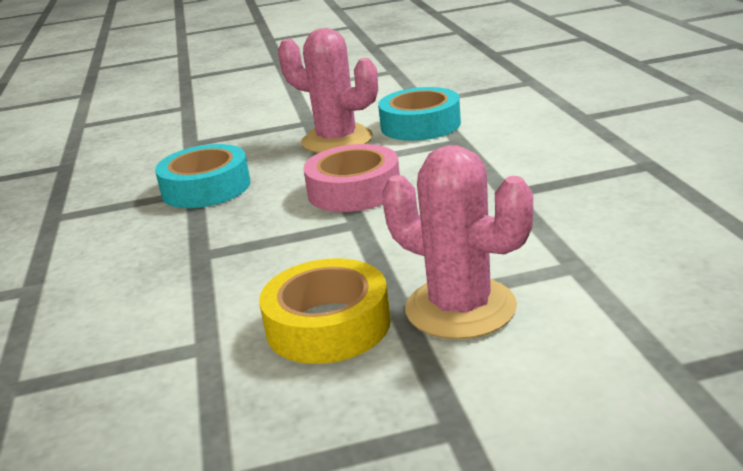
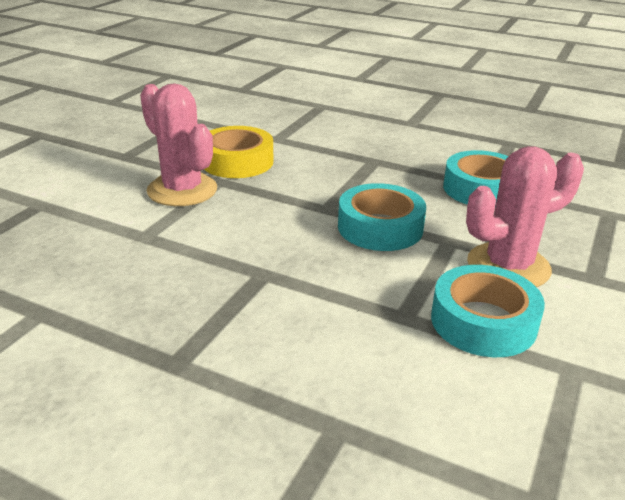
camera: 125 degrees right, 5 degrees up
(354, 190) = (380, 227): pink tape -> turquoise tape
(460, 308) = (182, 190): pink cactus -> pink cactus turned 60 degrees clockwise

